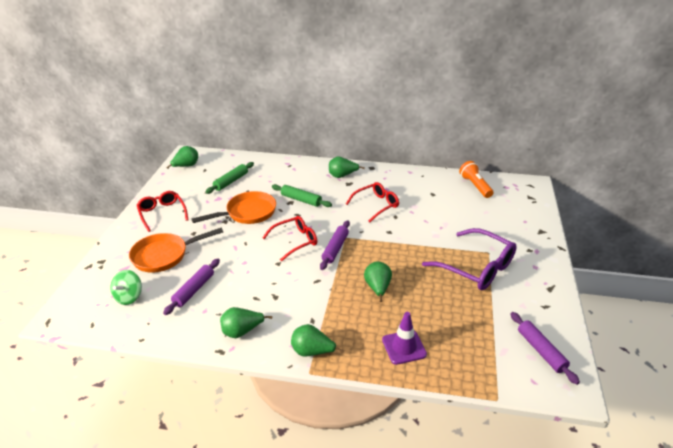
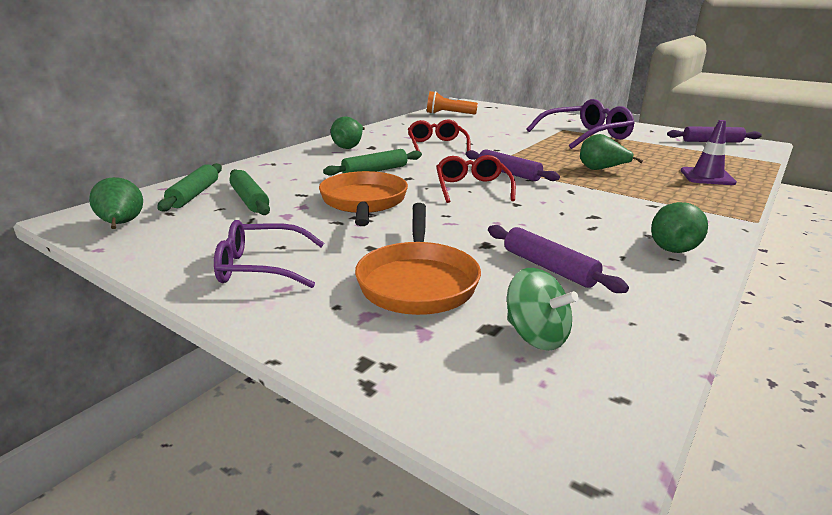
camera: 65 degrees left, 10 degrees down
(162, 214) = (262, 267): red glasses -> purple glasses
(229, 165) = (194, 194): none -> green rolling pin
(312, 352) = (716, 214): green pear -> none

